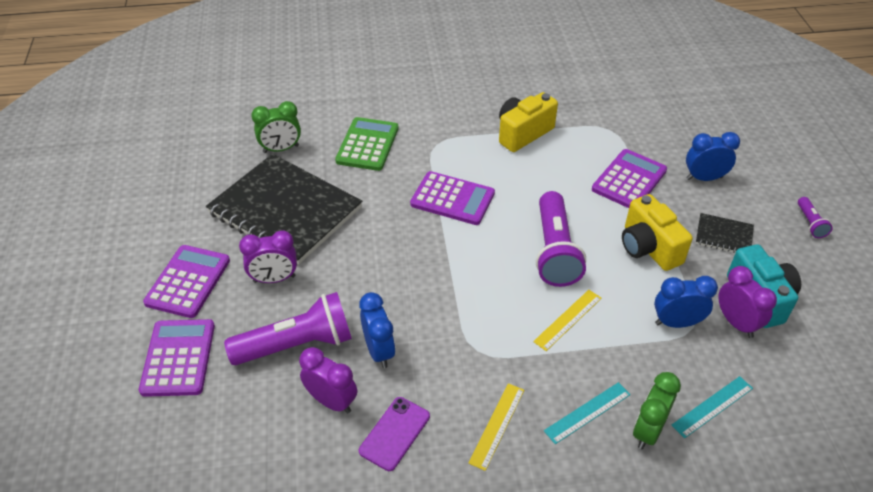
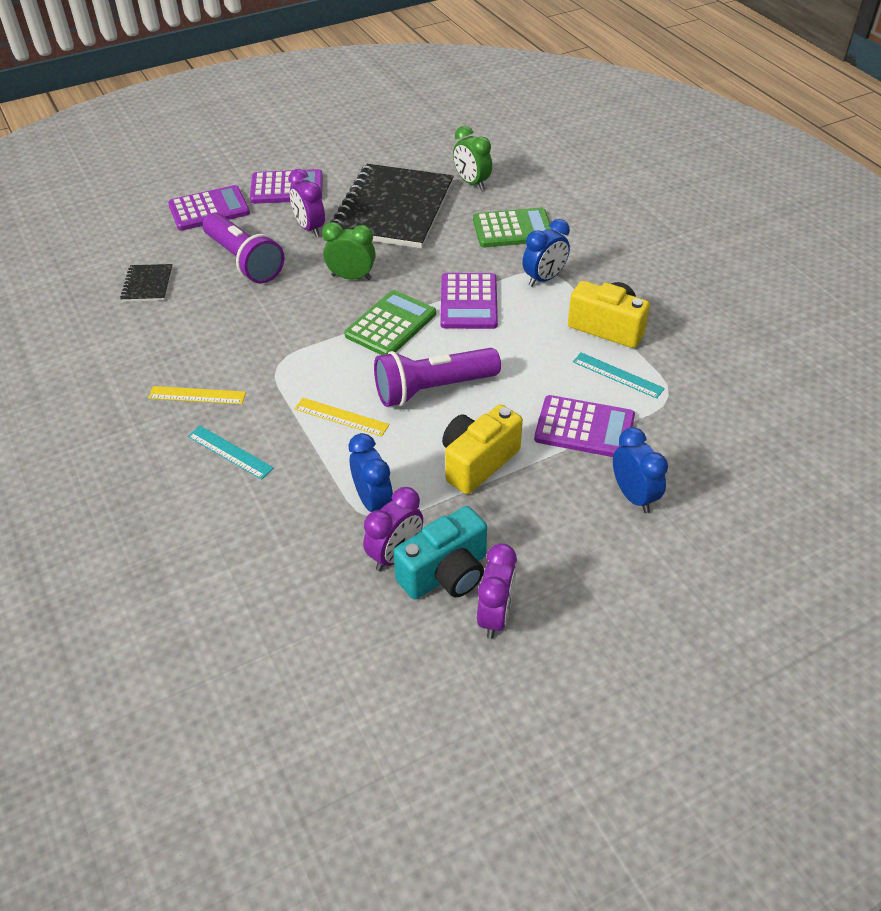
camera: 70 degrees right, 0 degrees up
(331, 401) = (193, 295): purple clock -> purple clock (495, 616)
(379, 351) = (254, 306): blue clock -> blue clock (544, 279)
(394, 433) = (171, 337): purple phone -> none
(458, 256) = (391, 324): none -> green calculator
(648, 431) = (221, 499): green clock -> green clock (351, 277)
(712, 406) = (268, 547): turquoise ruler -> turquoise ruler (618, 375)
(724, 236) = (536, 528): black notebook -> black notebook (147, 284)
(810, 223) = (612, 616): purple flashlight -> none

